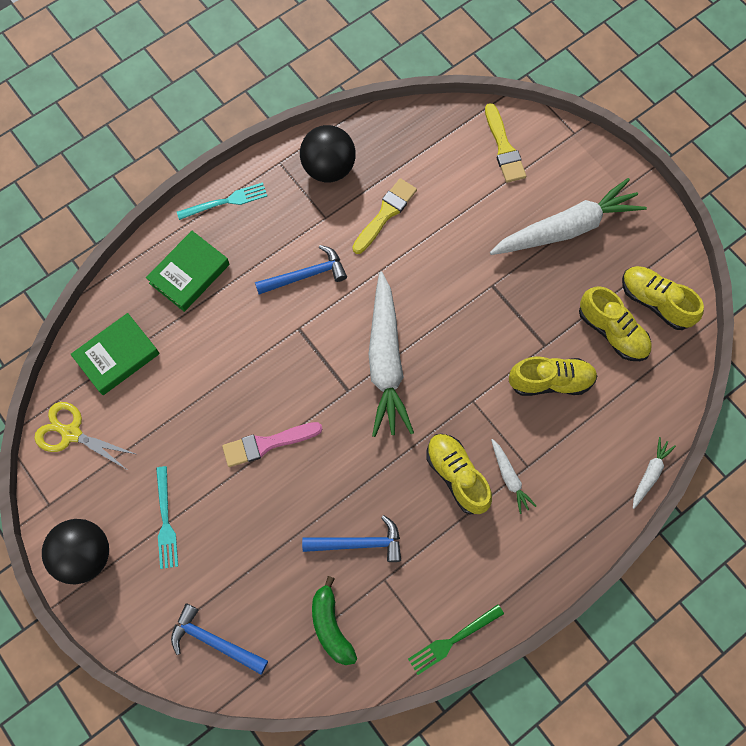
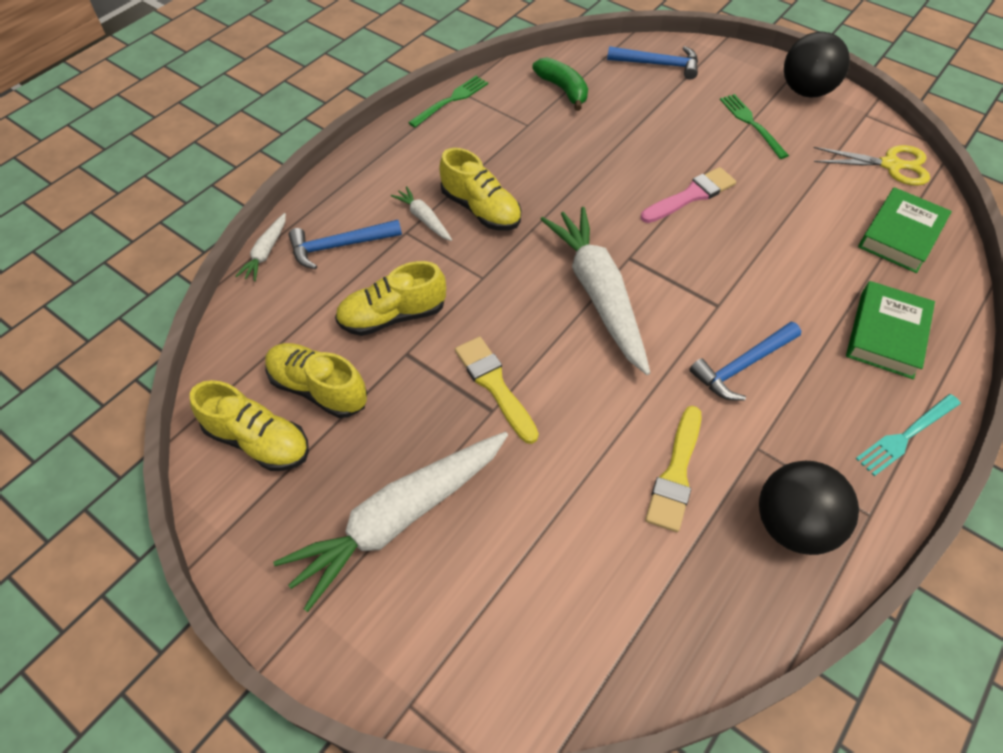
camera: 165 degrees right, 15 degrees down
(166, 522) = (751, 123): turquoise fork -> green fork
(359, 543) = (561, 143): blue hammer -> blue hammer (339, 246)
(504, 148) = (529, 638): yellow brush -> yellow brush (495, 385)

